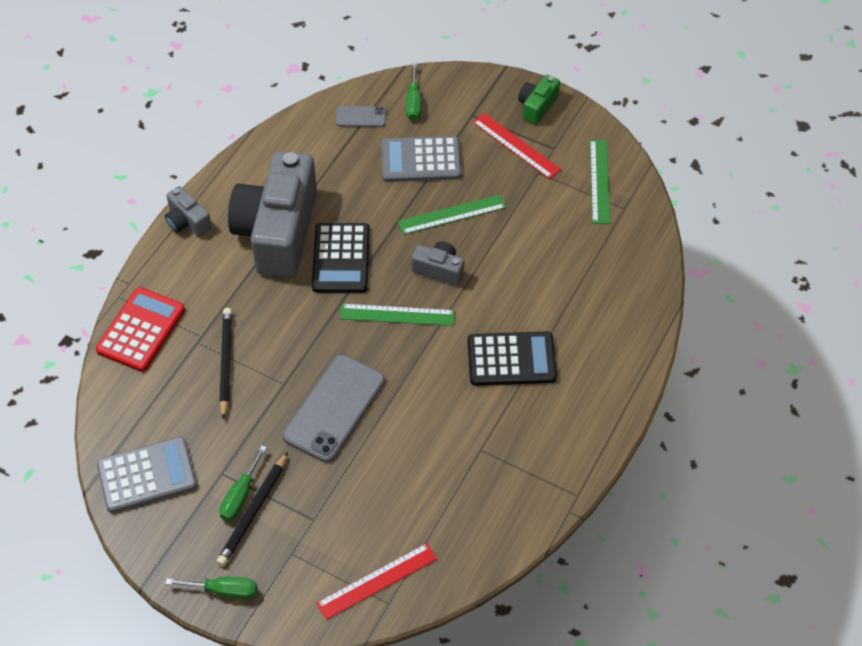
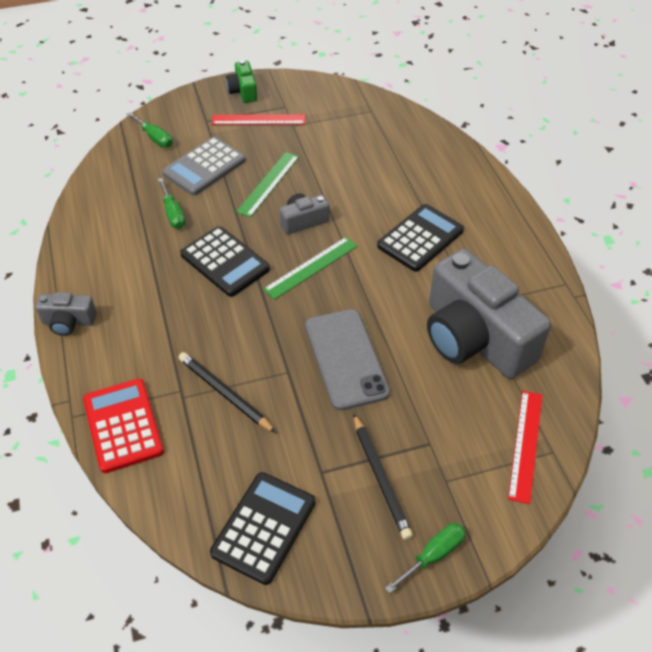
camera: 45 degrees left, 5 degrees down
(147, 475) = (264, 527): grey calculator -> black calculator
(240, 496) = (356, 476): green screwdriver -> green screwdriver (173, 214)
(278, 231) = (153, 278): grey camera -> grey camera (474, 337)
(360, 117) = (126, 169): grey phone -> none
(600, 181) = (337, 106): green ruler -> none

